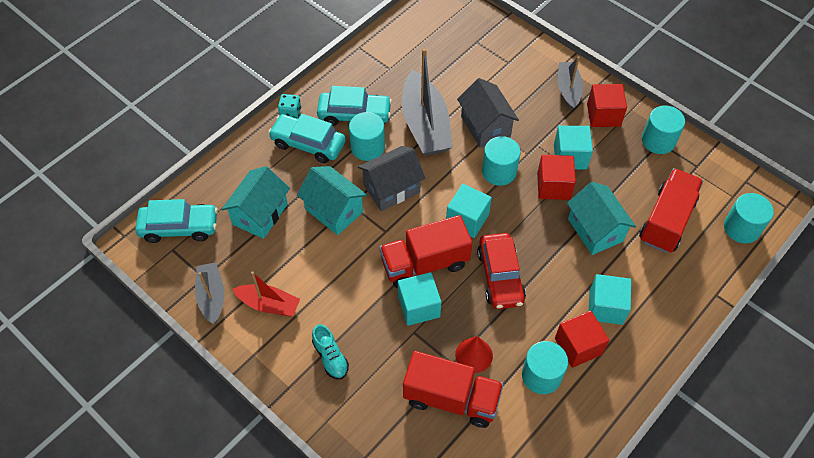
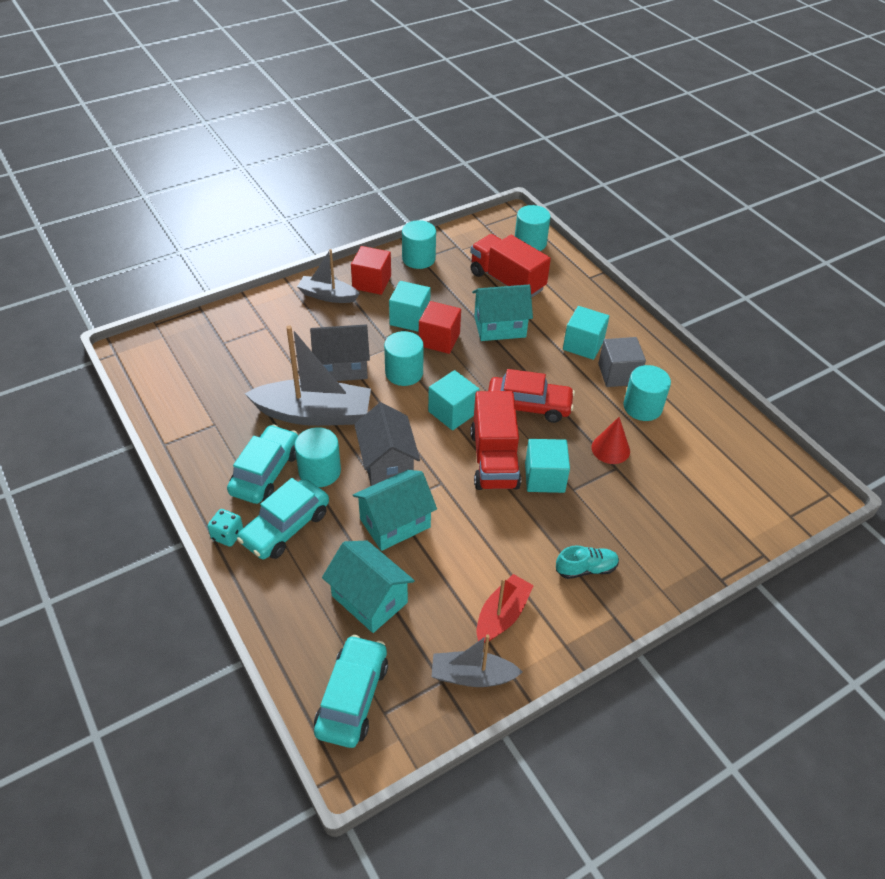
camera: 75 degrees left, 10 degrees down
(451, 398) = (654, 478): red truck -> none
(578, 346) = (618, 374): red cube -> grey cube

